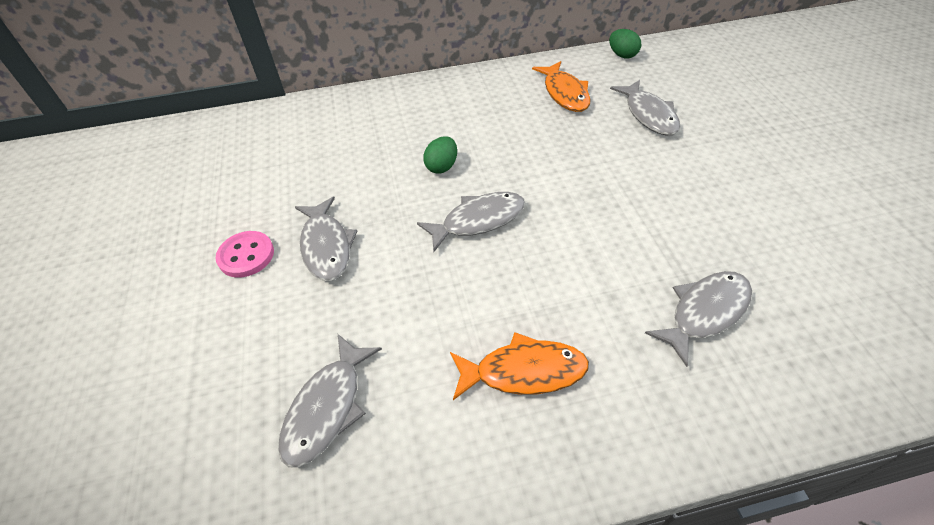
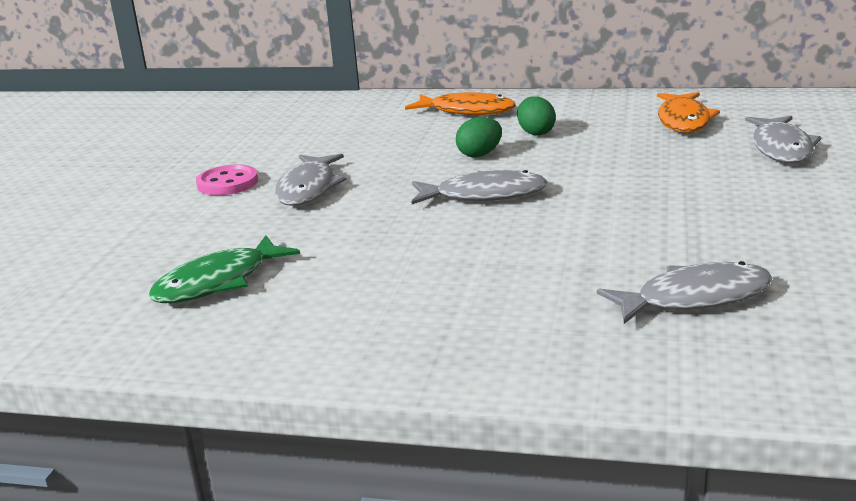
camera: 25 degrees right, 25 degrees down
(327, 408) = (218, 282): grey fish -> green fish
(524, 371) = (434, 298): orange fish -> orange fish (467, 111)
(622, 55) = (794, 100): green egg -> green egg (536, 133)

